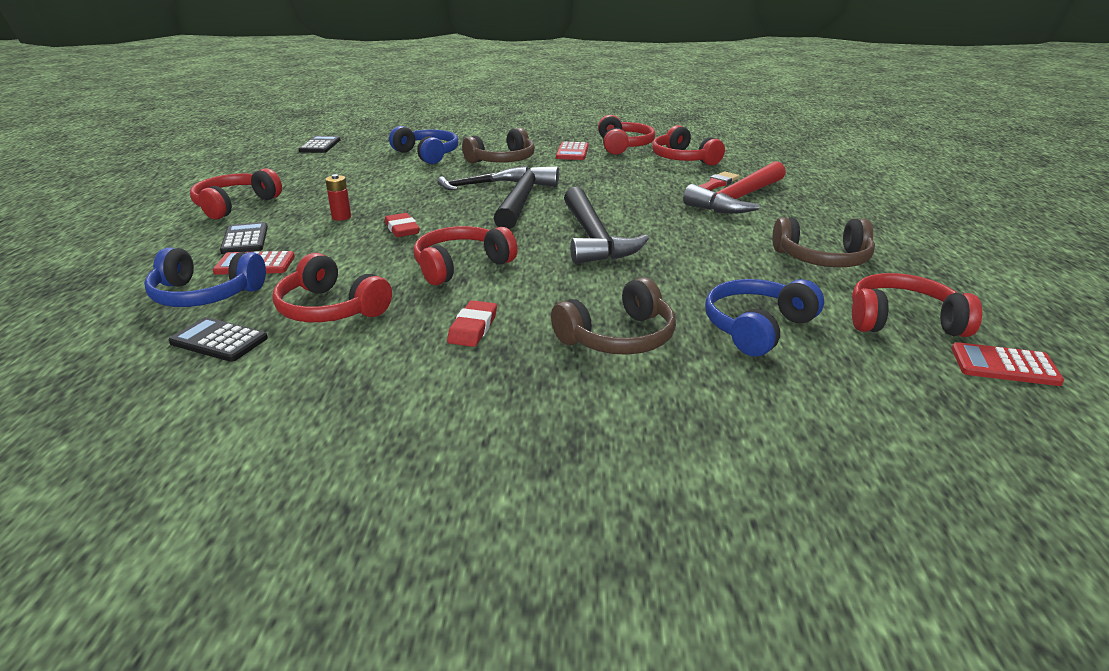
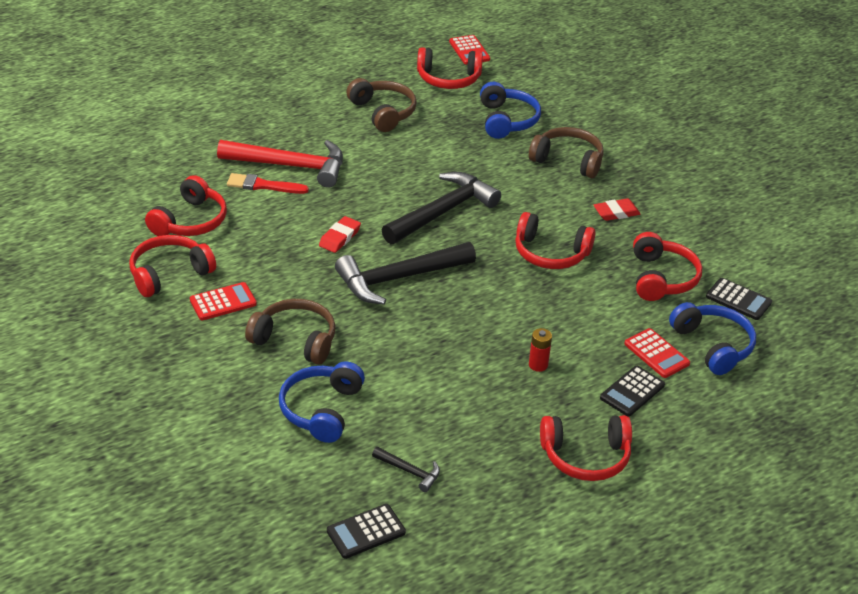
camera: 125 degrees left, 10 degrees up
(219, 340) = (738, 300): black calculator -> black calculator turned 45 degrees counterclockwise
(402, 229) = (524, 315): red eraser -> red eraser (340, 237)
(464, 186) = (395, 330): black hammer -> black hammer (410, 471)
(757, 328) = (507, 120): blue headphones -> blue headphones turned 105 degrees counterclockwise
(903, 321) = (448, 79): red headphones -> red headphones turned 60 degrees counterclockwise

